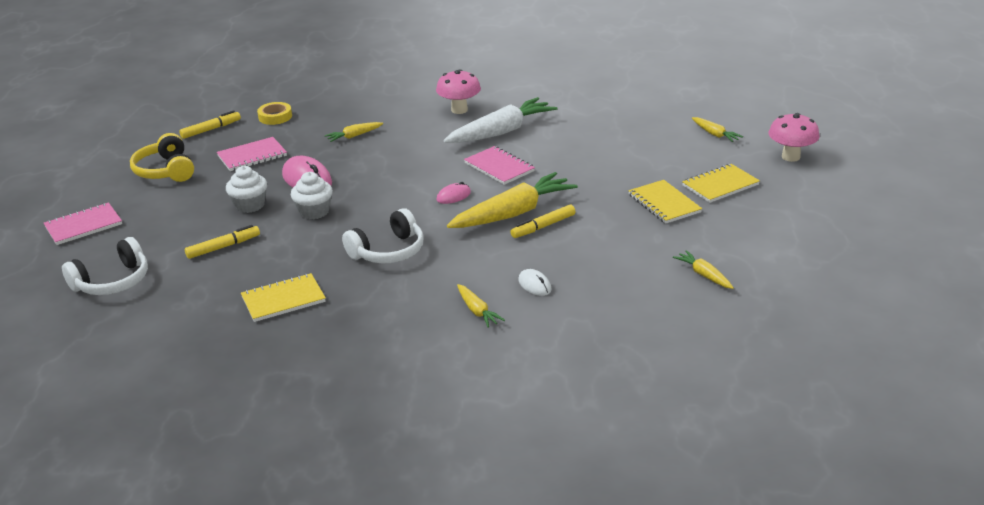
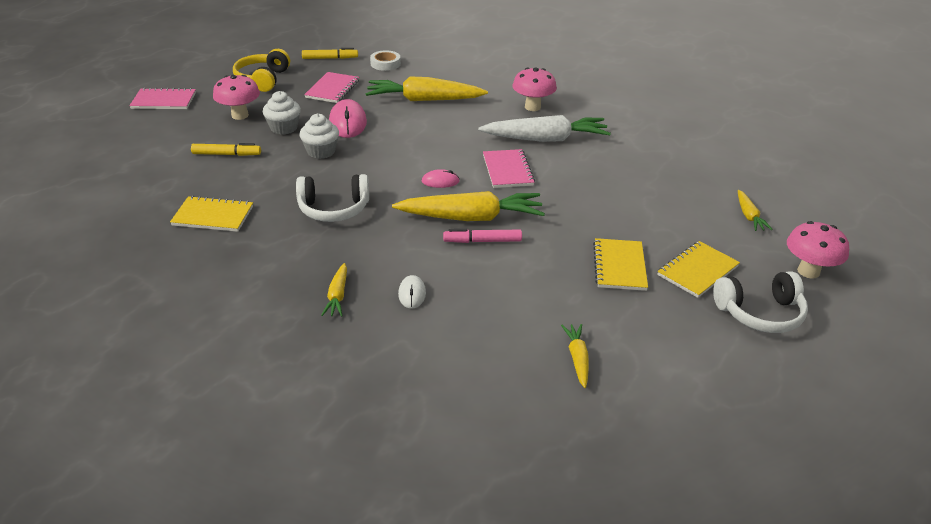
camera: 30 degrees right, 5 degrees up
(113, 282) = (128, 151): white headphones -> white headphones (760, 313)
(188, 210) = (240, 115): none -> pink mushroom
(252, 156) = (332, 89): pink notebook -> pink notebook turned 75 degrees counterclockwise
(275, 117) = (385, 64): yellow tape -> white tape
(354, 136) = (424, 100): yellow carrot -> yellow carrot, size x2.11
(543, 226) = (482, 241): yellow marker -> pink marker
(720, 185) = (697, 271): yellow notebook -> yellow notebook turned 45 degrees counterclockwise

